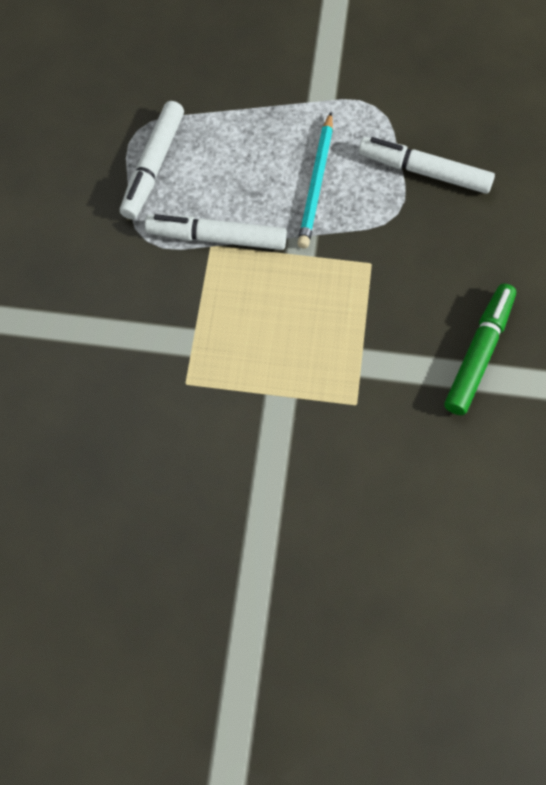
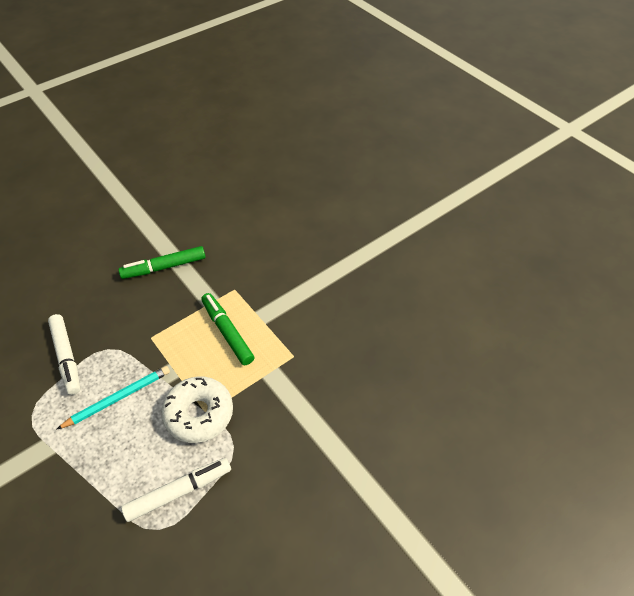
camera: 135 degrees left, 15 degrees down
(216, 238) = (199, 414): white marker -> white donut
(295, 343) = (227, 332): none -> green marker

